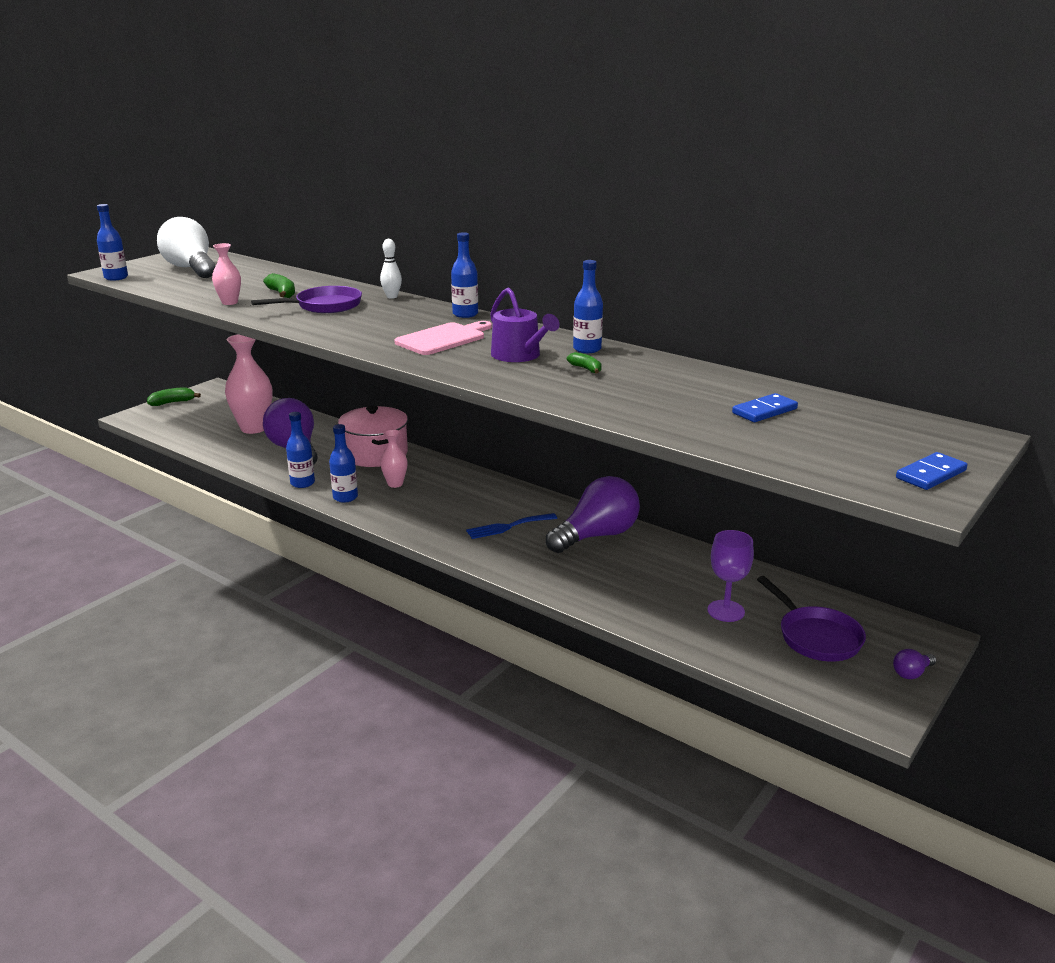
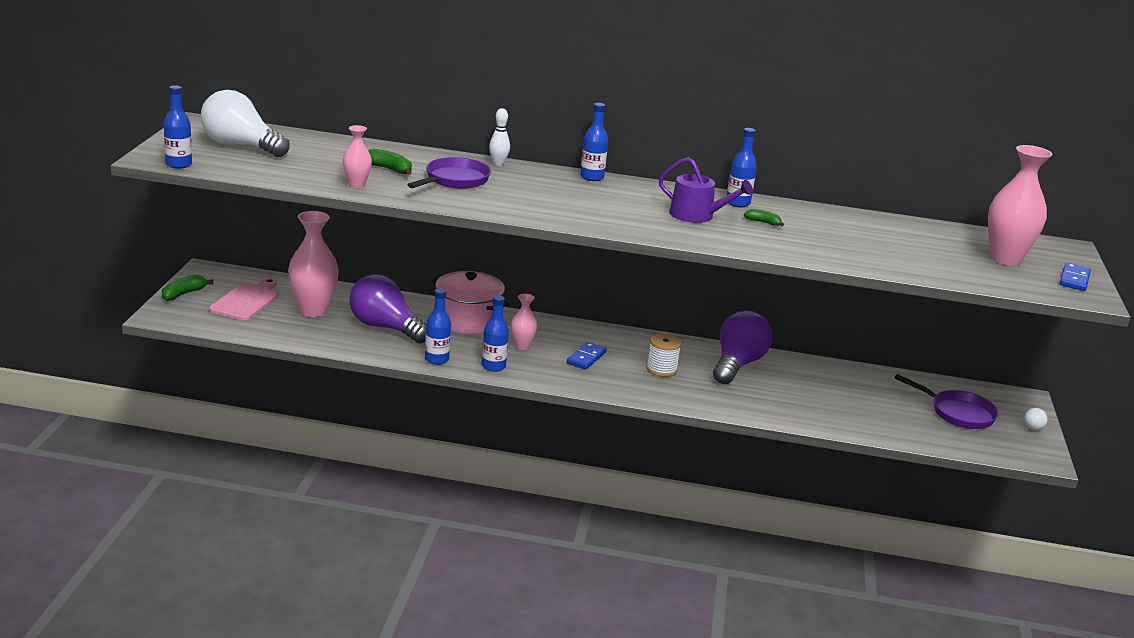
camera: 30 degrees left, 0 degrees up
(443, 339) = (613, 205): pink cutting board -> pink cutting board (246, 301)
(508, 527) = (661, 369): blue fork -> white spool
(726, 611) = (885, 406): purple goblet -> none
(764, 411) = (926, 244): blue domino -> blue domino (586, 358)
(856, 439) = (1005, 259): none -> pink vase
(911, 673) = (1034, 425): purple light bulb -> white light bulb

